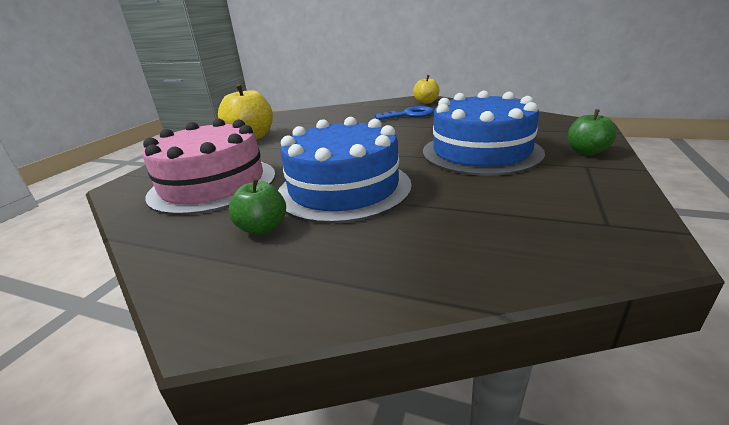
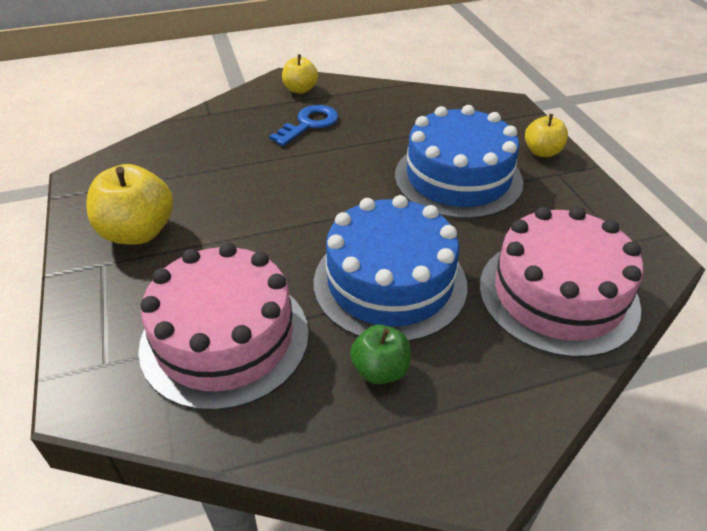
camera: 40 degrees left, 15 degrees up
(476, 236) = (558, 295): none -> pink cake
(586, 152) = (542, 152): green apple -> yellow apple

